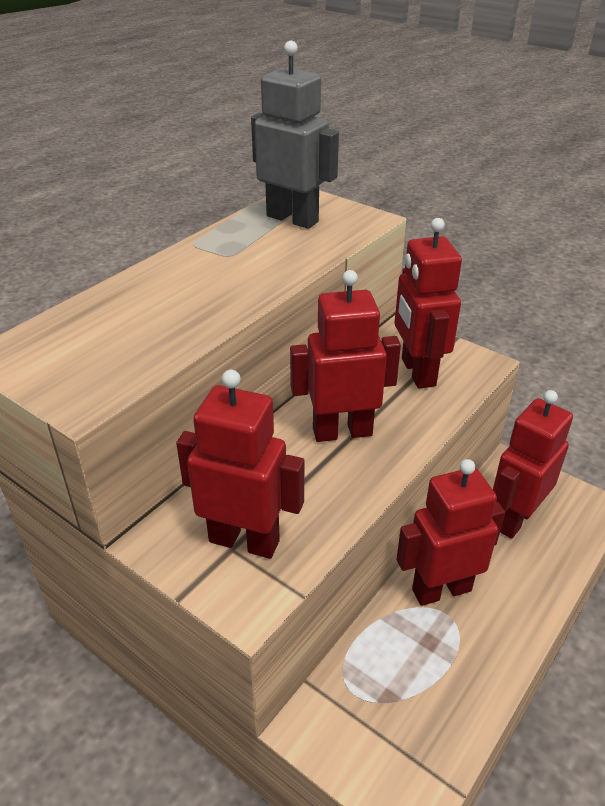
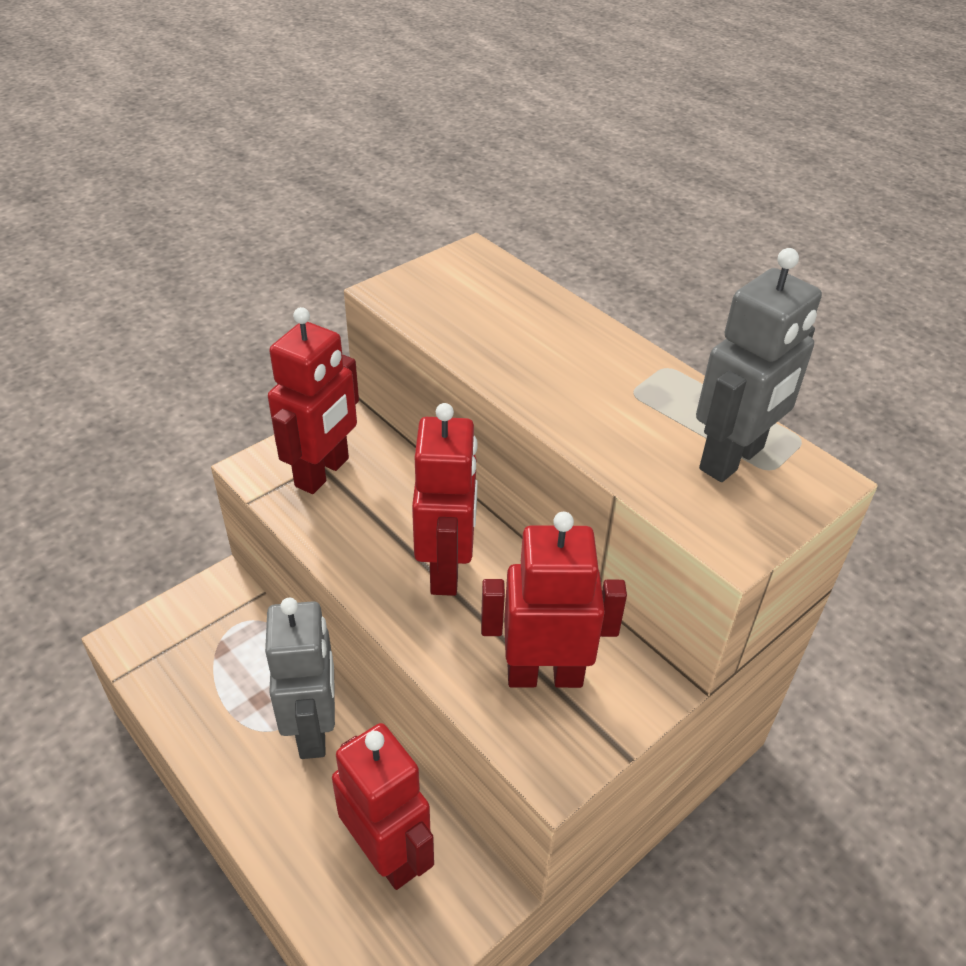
camera: 100 degrees right, 5 degrees up
(441, 589) = (314, 729): red robot -> grey robot

